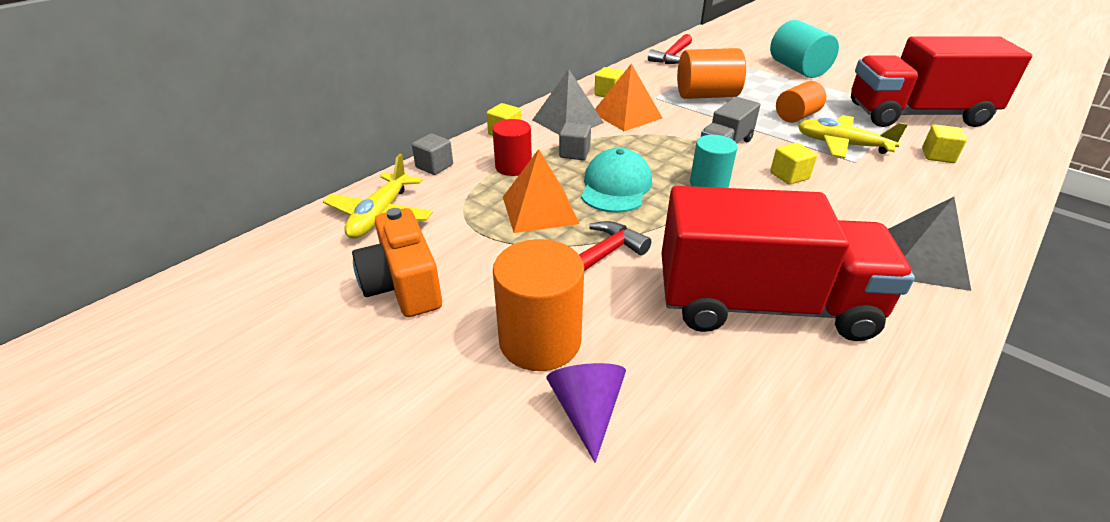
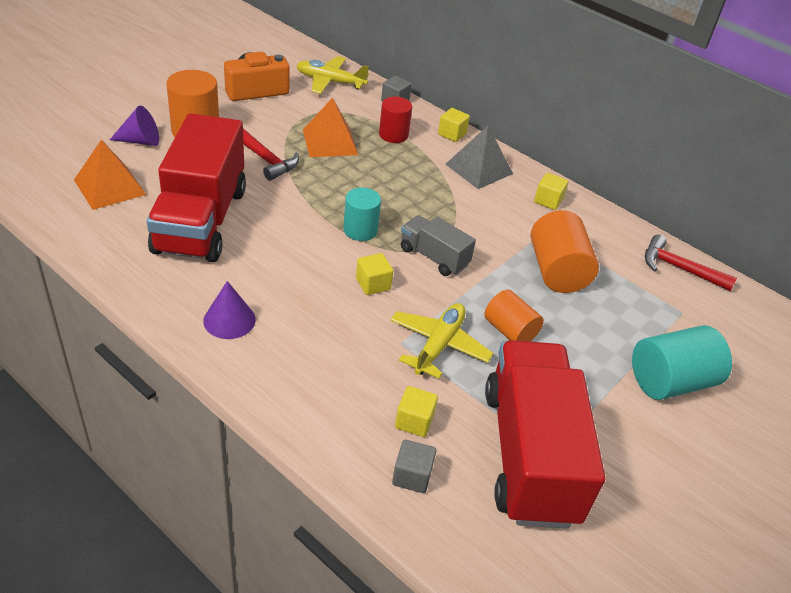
camera: 85 degrees right, 5 degrees up
(574, 153) = (416, 166): grey cube -> grey cube (412, 476)
(616, 186) = (360, 180): turquoise cap -> none
(626, 115) = (496, 205): orange pyramid -> orange pyramid (110, 187)
(921, 261) = (229, 320): grey pyramid -> purple cone

